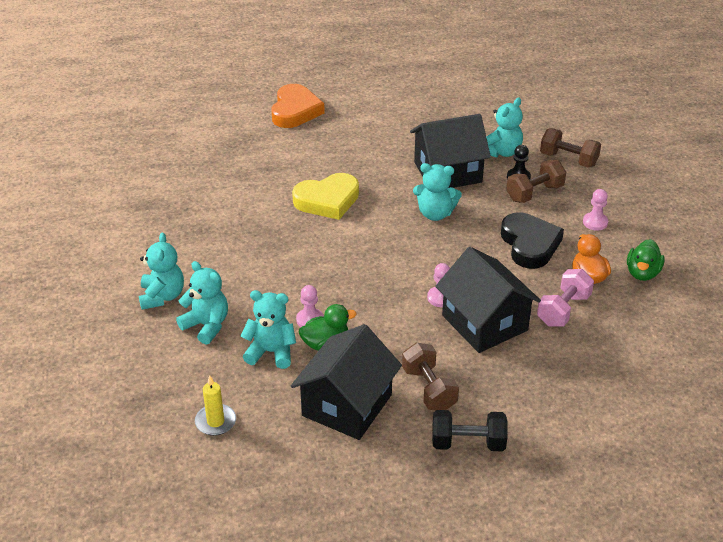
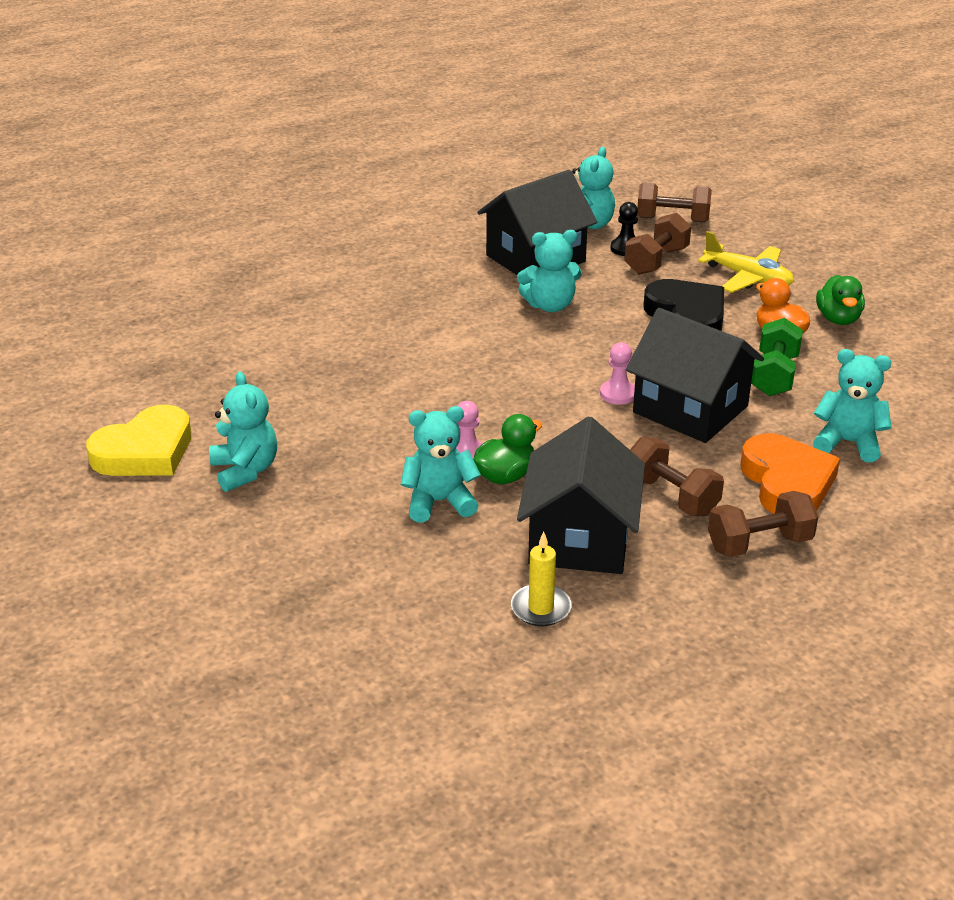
camera: 20 degrees left, 5 degrees down
(206, 326) = (330, 491): turquoise teddy bear -> turquoise teddy bear (848, 442)
(215, 422) = (416, 600): yellow candle -> yellow candle (541, 608)
(295, 111) = (293, 227): orange heart -> orange heart (787, 482)
(327, 200) = (402, 317): yellow heart -> yellow heart (145, 451)
(468, 443) = (759, 544): black dumbbell -> brown dumbbell
(563, 310) = (774, 375): pink dumbbell -> green dumbbell
(595, 222) = (748, 278): pink pawn -> yellow plane

